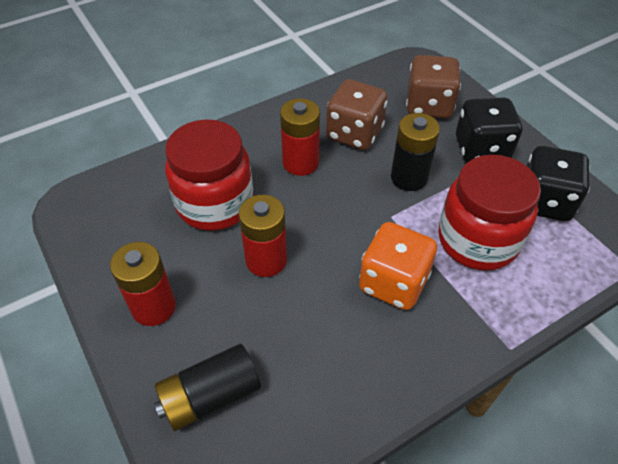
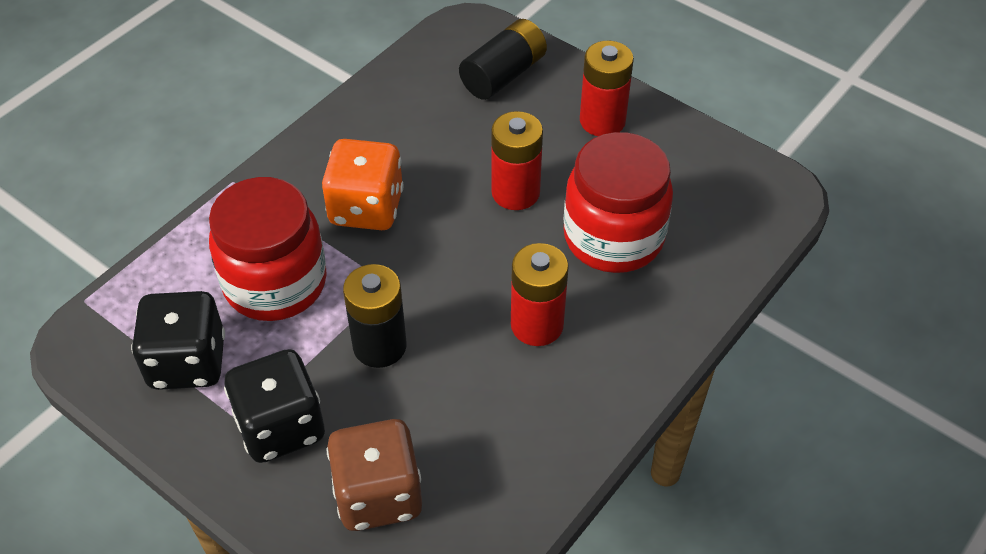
camera: 160 degrees right, 0 degrees up
(354, 133) = (481, 398): brown dice -> none

